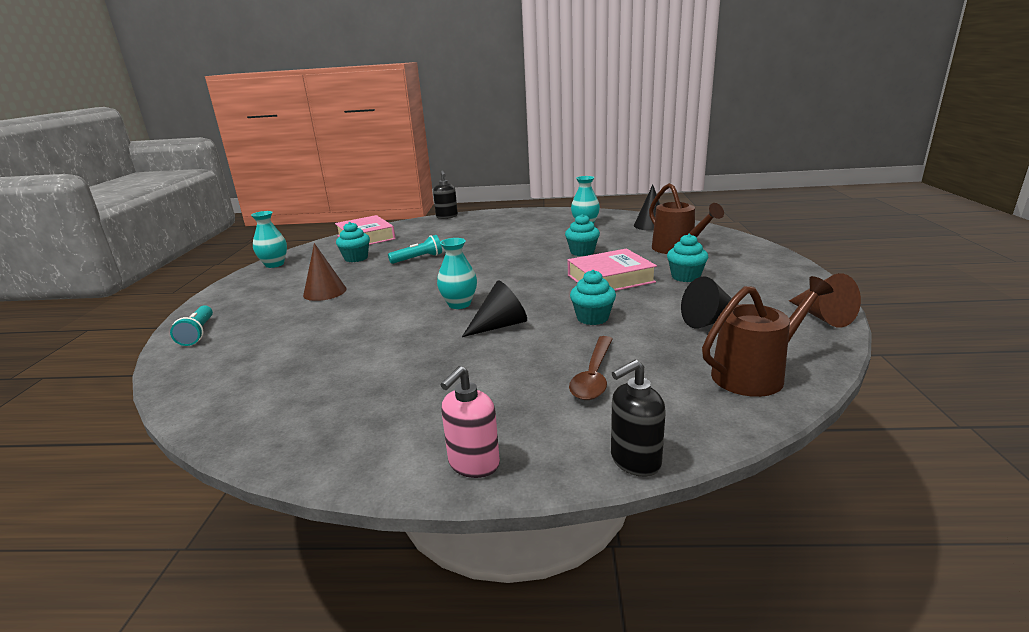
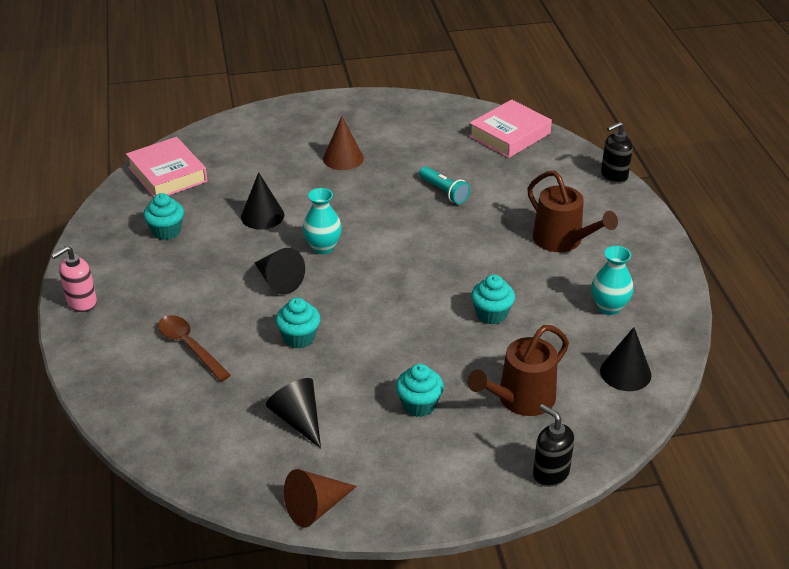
camera: 75 degrees right, 15 degrees up
(198, 333) = (253, 123): turquoise flashlight -> none
(274, 264) = (410, 103): turquoise vase -> none
(356, 258) = (437, 149): turquoise cupcake -> turquoise cupcake (166, 231)
(382, 331) = (262, 216): none -> black cone
(473, 464) = (81, 303): pink soap dispenser -> pink soap dispenser turned 60 degrees counterclockwise
(593, 376) = (189, 346): brown spoon -> brown spoon turned 45 degrees clockwise
(610, 279) = (404, 344): pink book -> pink book (167, 174)
(635, 461) = (81, 373): black soap dispenser -> black soap dispenser (550, 473)
(754, 374) = (193, 442): brown watering can -> brown watering can (562, 240)

